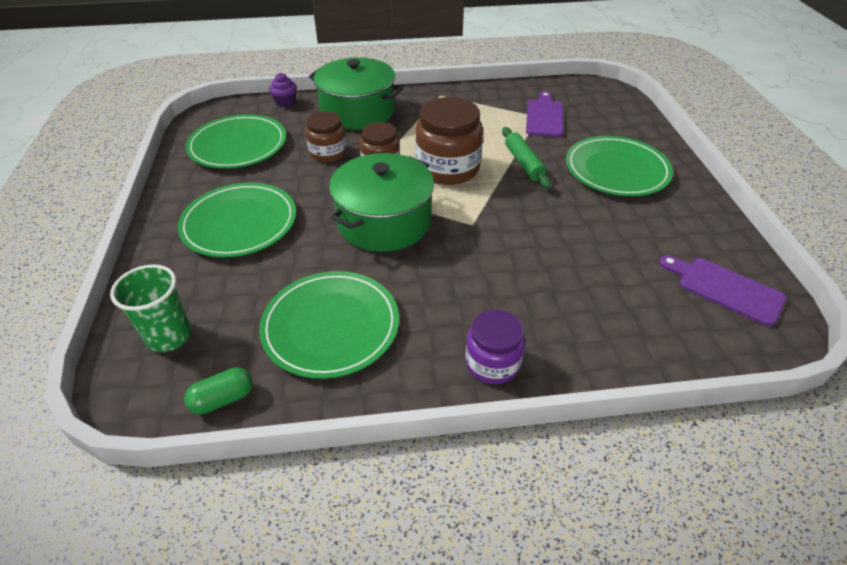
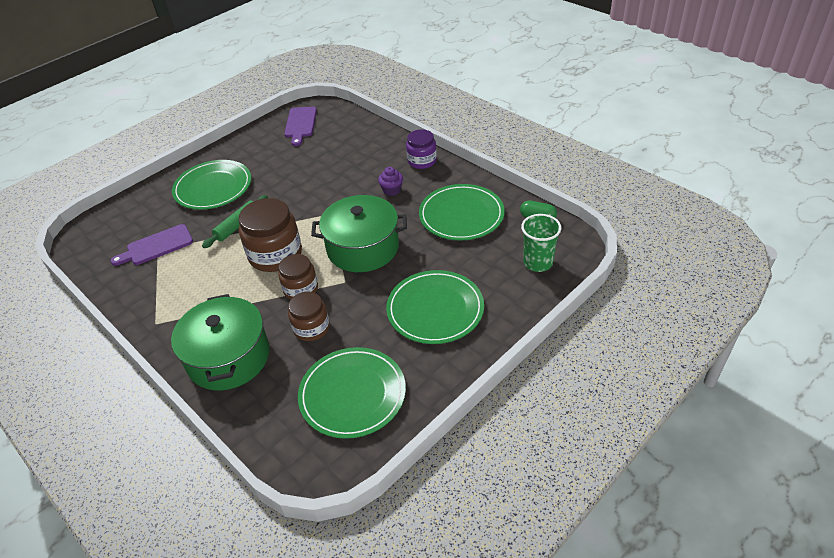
camera: 125 degrees left, 0 degrees up
(285, 102) = (251, 425): purple cupcake -> purple cupcake (391, 190)

